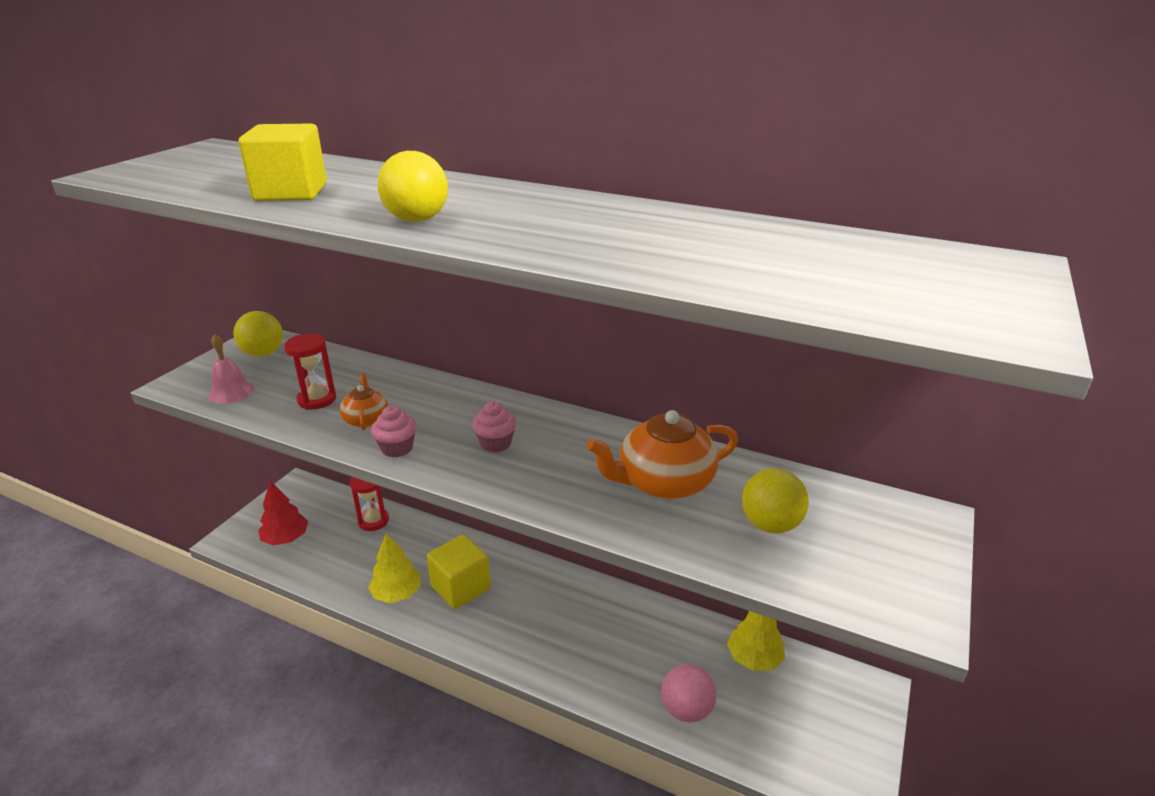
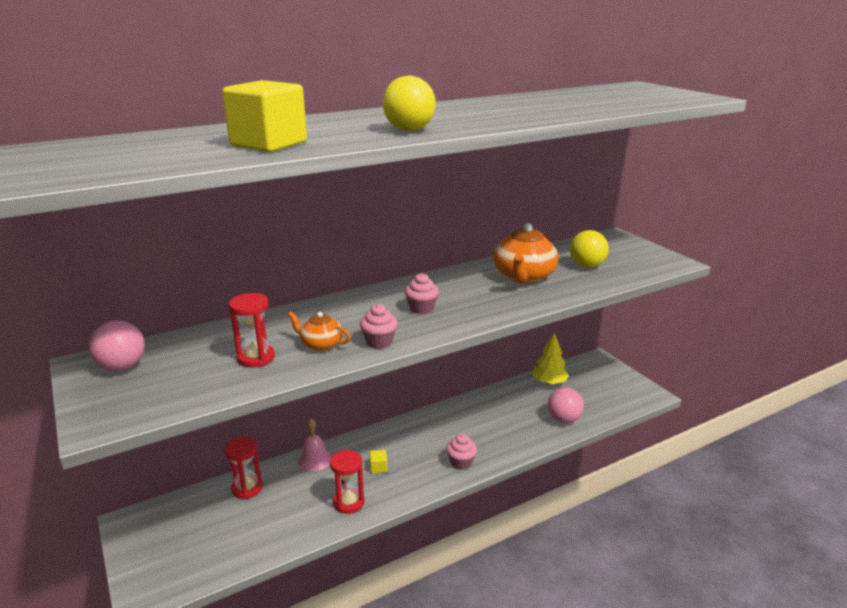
camera: 55 degrees left, 5 degrees down
(231, 392) = (170, 396): pink bell -> pink bell (315, 459)
(263, 353) = (122, 367): yellow ball -> pink ball
(286, 538) = (199, 551): red tree -> none
(397, 593) = (348, 502): yellow tree -> red hourglass
(461, 587) = (378, 468): yellow cube -> yellow cube, size x0.43
(518, 647) = (461, 462): none -> pink cupcake

